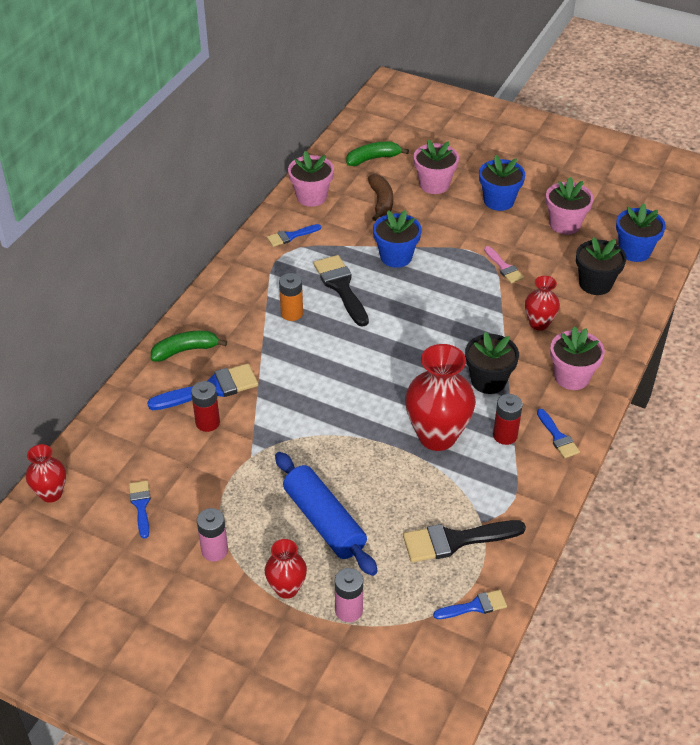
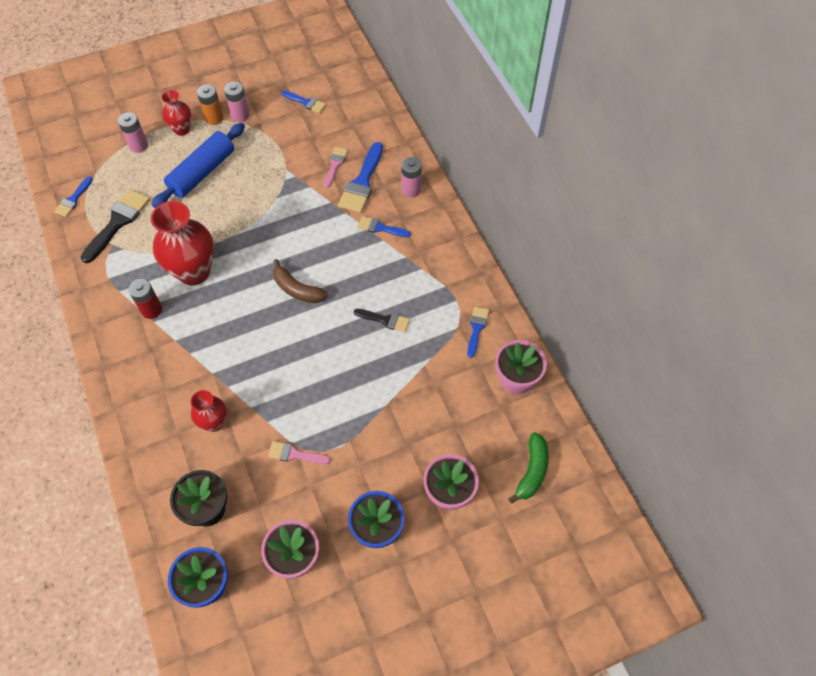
camera: 130 degrees right, 15 degrees up
(51, 493) = (356, 71): red vase -> none
(185, 350) = (411, 190): green banana -> pink battery
(207, 422) = (335, 165): red battery -> pink brush
(292, 313) = (388, 270): orange battery -> orange battery (214, 118)
(324, 521) = (202, 172): blue rolling pin -> blue rolling pin turned 60 degrees counterclockwise
(341, 287) = (385, 320): black brush -> black brush, size x0.57
(381, 202) = (462, 428): brown banana -> brown banana (297, 289)
(396, 257) = (383, 384): blue flower pot -> none
(488, 381) = (202, 340): black flower pot -> none
(558, 437) = (115, 339): blue brush -> blue brush (380, 228)
(572, 377) = (147, 396): pink flower pot -> none

